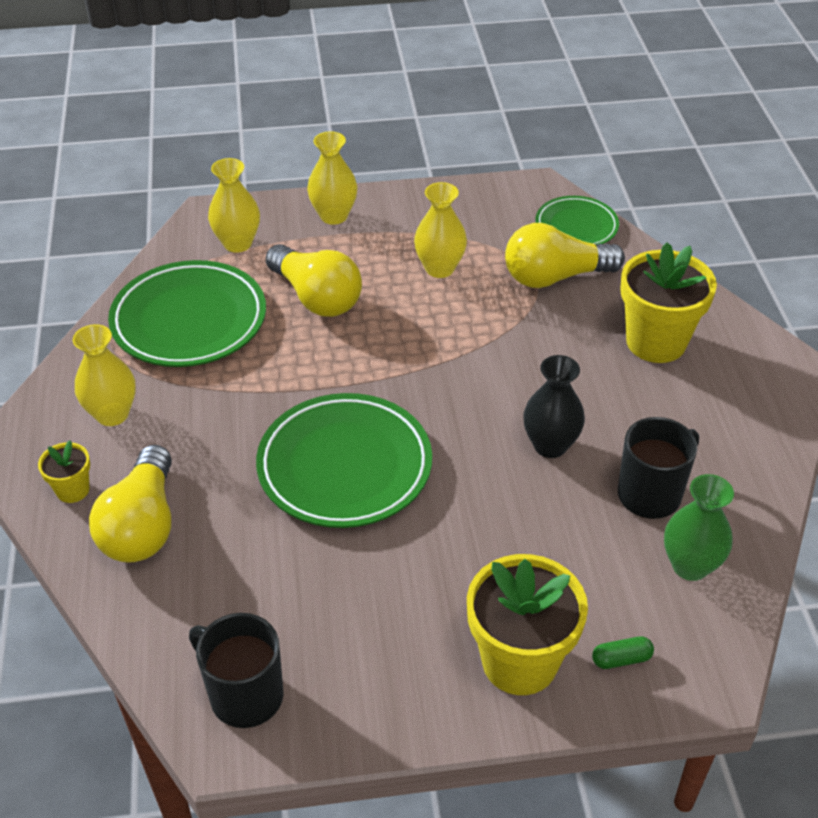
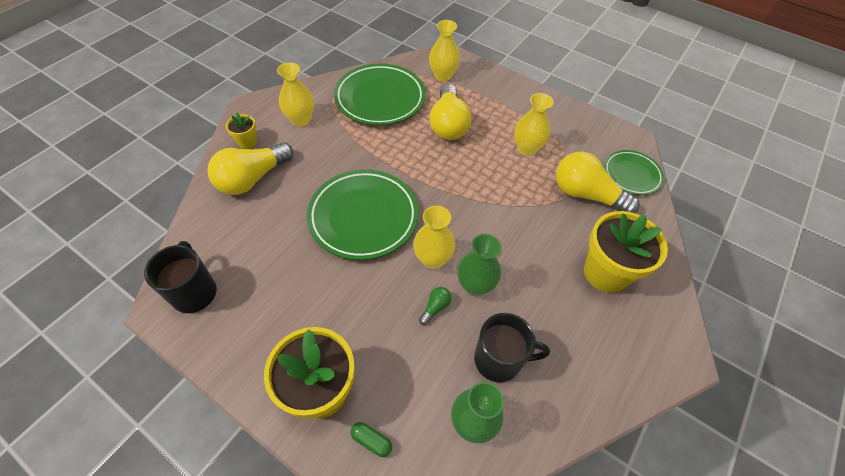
camera: 40 degrees right, 10 degrees up
(334, 216) = (503, 89): yellow vase -> yellow vase (432, 259)
(536, 496) = (435, 307): none -> green light bulb
(550, 445) = (475, 286): black vase -> green vase

